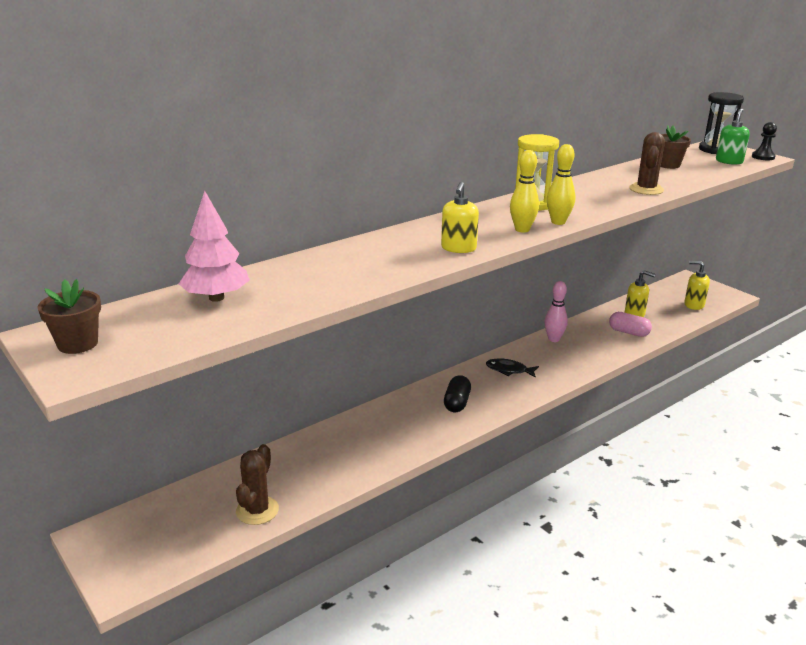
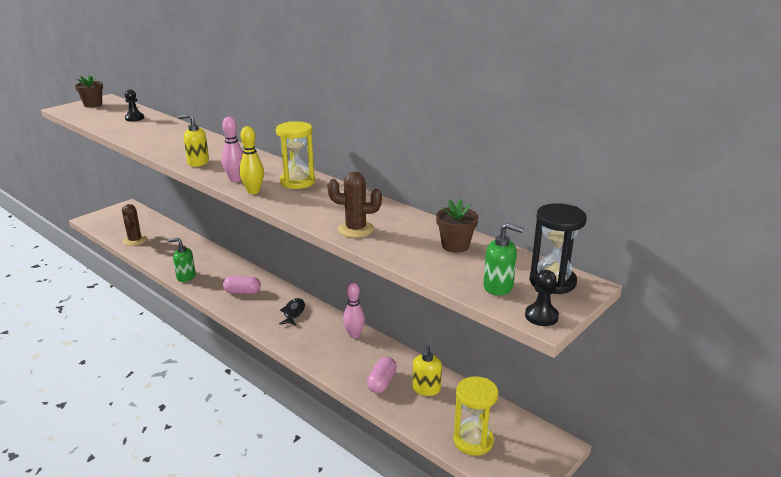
camera: 80 degrees right, 0 degrees up
(216, 298) = (134, 118): pink tree -> black pawn
(257, 510) = (135, 240): brown cactus -> brown cactus turned 75 degrees clockwise
(403, 449) = (186, 277): none -> green soap dispenser
(457, 403) = (242, 292): black capsule -> pink capsule
(522, 229) = (235, 180): yellow bowling pin -> pink bowling pin
(693, 305) = (473, 441): yellow soap dispenser -> yellow hourglass

